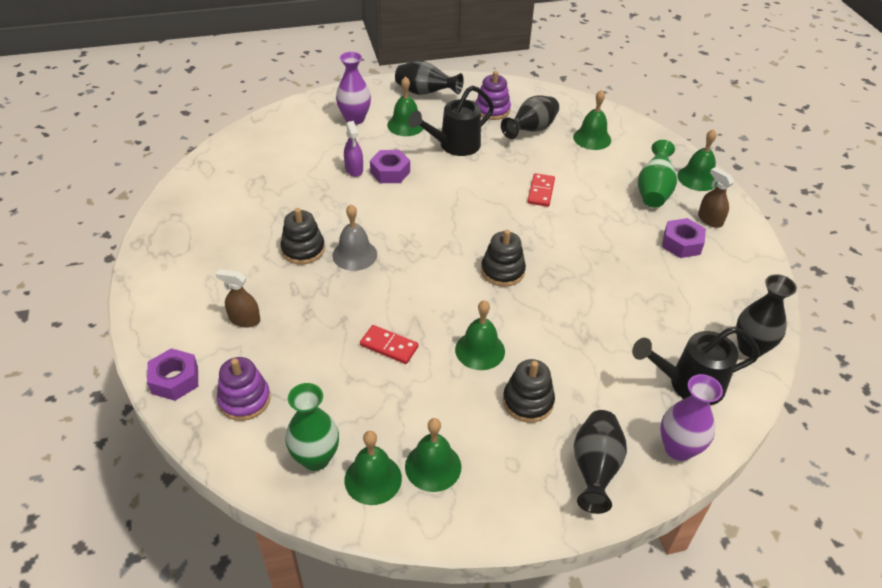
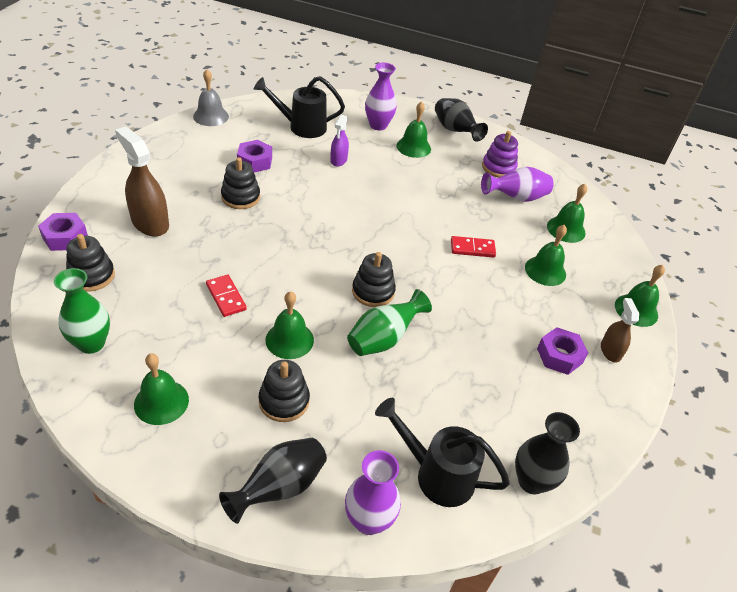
camera: 30 degrees right, 0 degrees up
(244, 320) = (150, 223): brown spray bottle -> brown spray bottle, size x1.74
(244, 400) = (91, 276): purple stacking toy -> black stacking toy
(354, 255) = (273, 219): grey bell -> grey bell (211, 116)
(373, 479) = (111, 383): green bell -> green bell (545, 271)
(390, 172) = (364, 175): purple nut -> purple nut (255, 161)
(454, 146) = (436, 180): black watering can -> black watering can (302, 127)
(531, 130) = (516, 198): black vase -> purple vase
(541, 192) = (472, 248): red domino -> red domino turned 45 degrees clockwise
(654, 191) = (579, 299): green vase -> green vase (383, 339)

